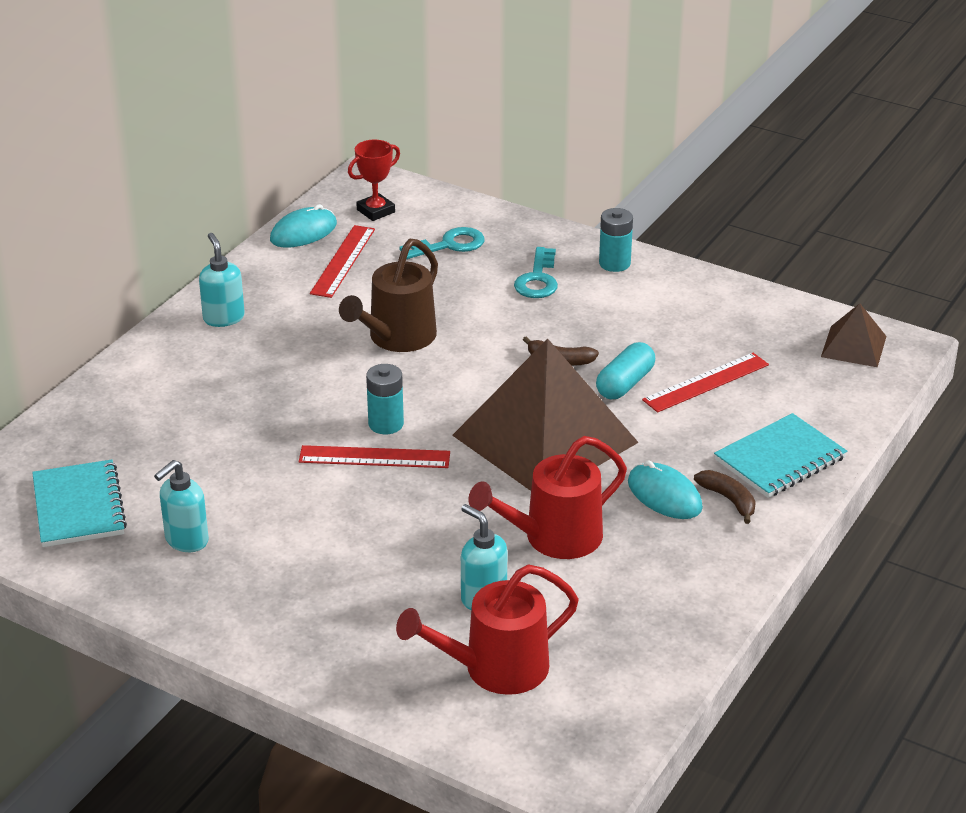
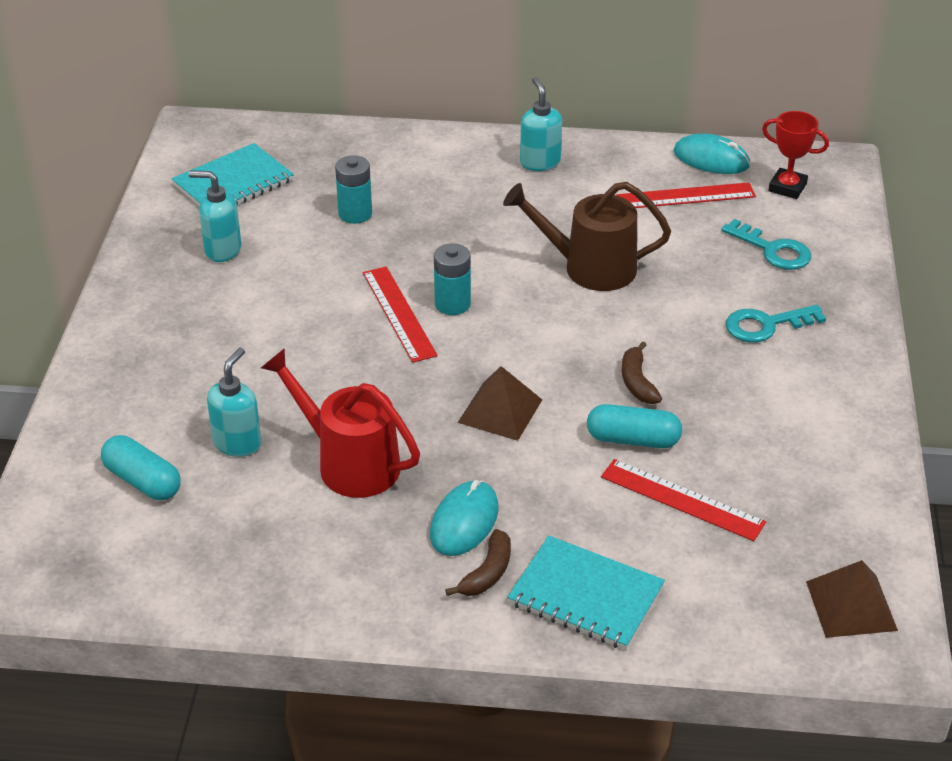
camera: 65 degrees right, 5 degrees up
(223, 318) = (539, 162): turquoise soap dispenser -> turquoise soap dispenser turned 60 degrees counterclockwise
(495, 669) = (143, 481): red watering can -> turquoise capsule
(544, 439) = (500, 410): brown pyramid -> brown pyramid, size x0.45
(614, 263) = (845, 369): turquoise battery -> turquoise battery (355, 214)

